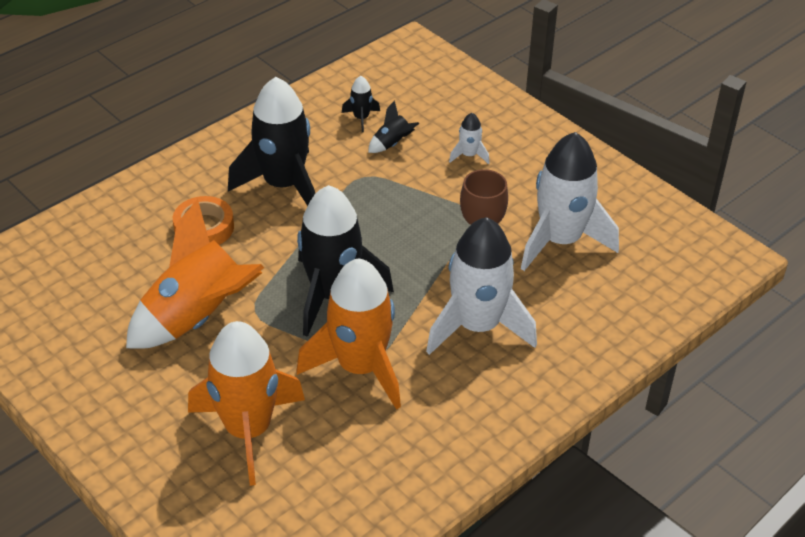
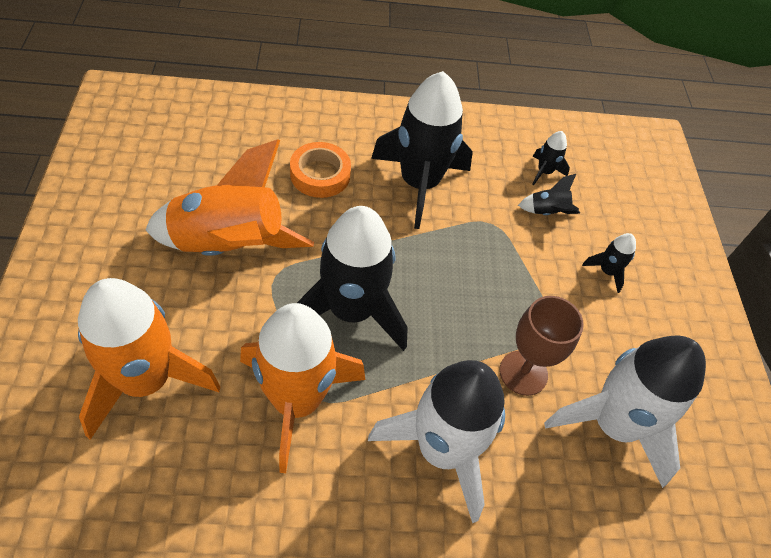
camera: 35 degrees right, 10 degrees up
(469, 155) = (607, 271): white rocket -> black rocket

